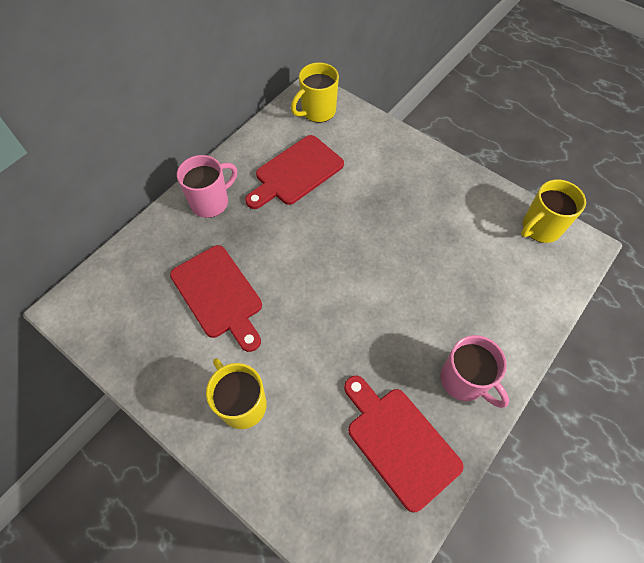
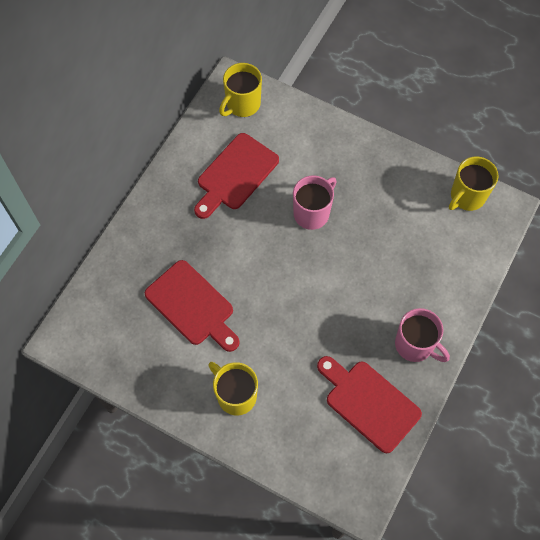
camera: 10 degrees left, 5 degrees up
(211, 202) = (162, 218): pink mug -> pink mug (312, 213)

